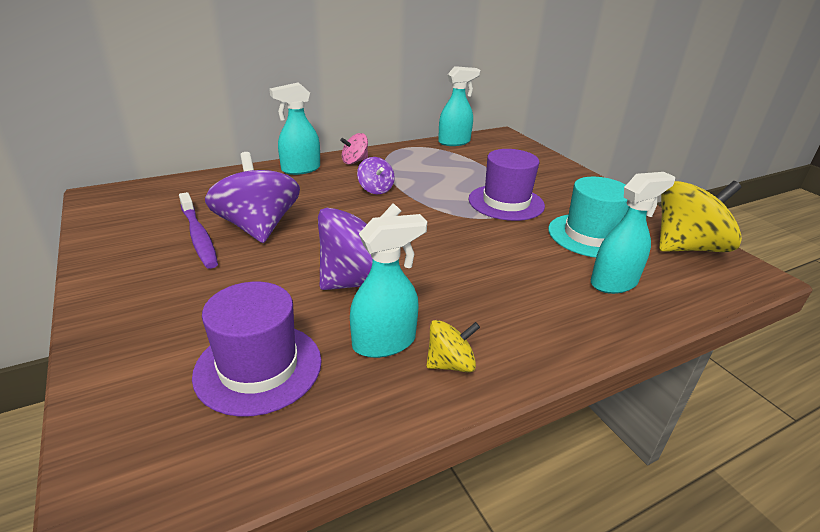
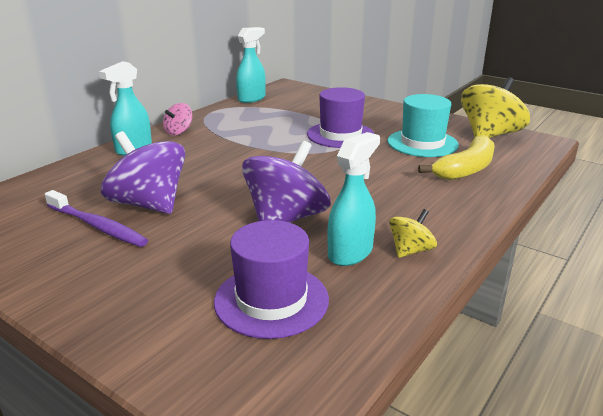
camera: 25 degrees left, 5 degrees down
(375, 189) = (223, 149): purple spinning top -> none
(614, 283) = (466, 169): turquoise spray bottle -> yellow banana

